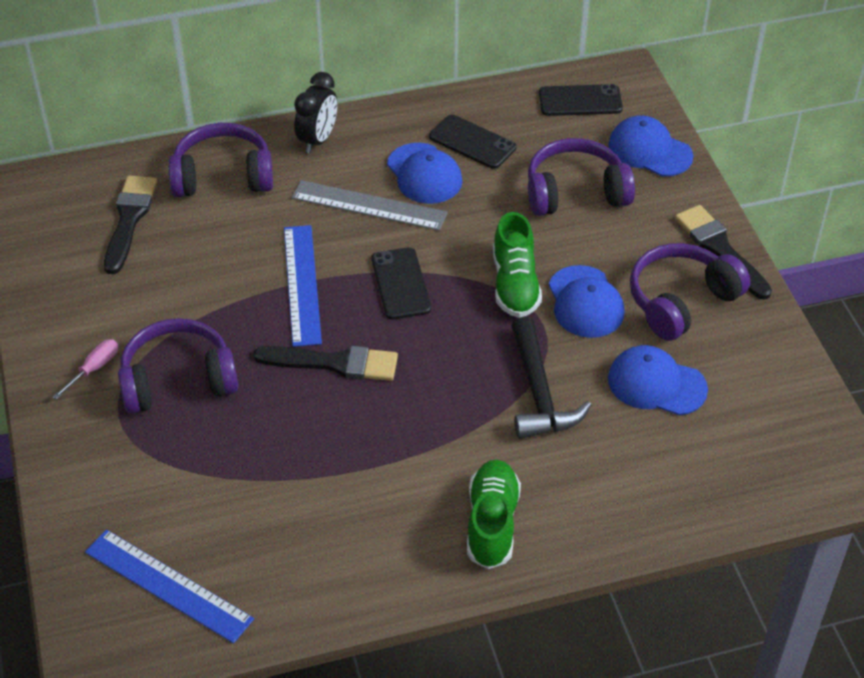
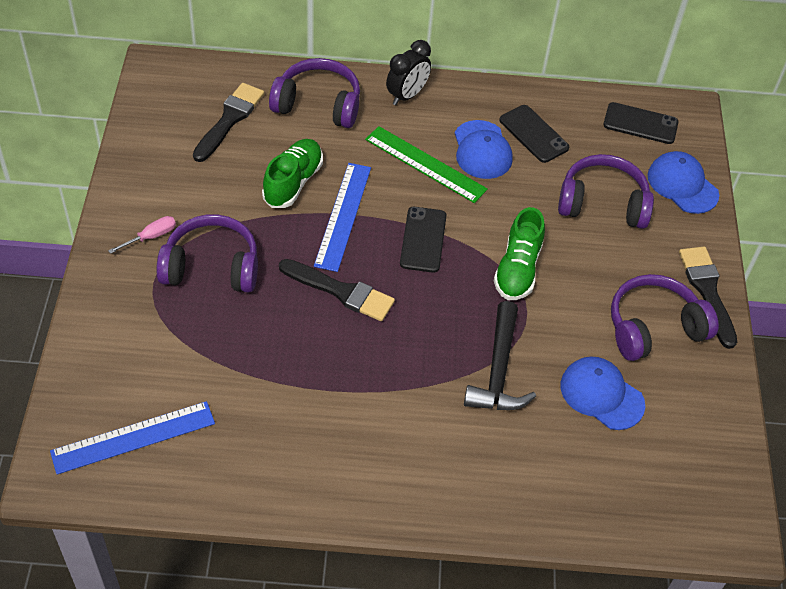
camera: 15 degrees right, 5 degrees up
(168, 585) = (133, 437): blue ruler -> blue ruler turned 75 degrees counterclockwise
(369, 206) = (425, 164): grey ruler -> green ruler
(492, 523) = (412, 472): green shoe -> green shoe (293, 182)
(585, 302) = (571, 303): blue cap -> none

